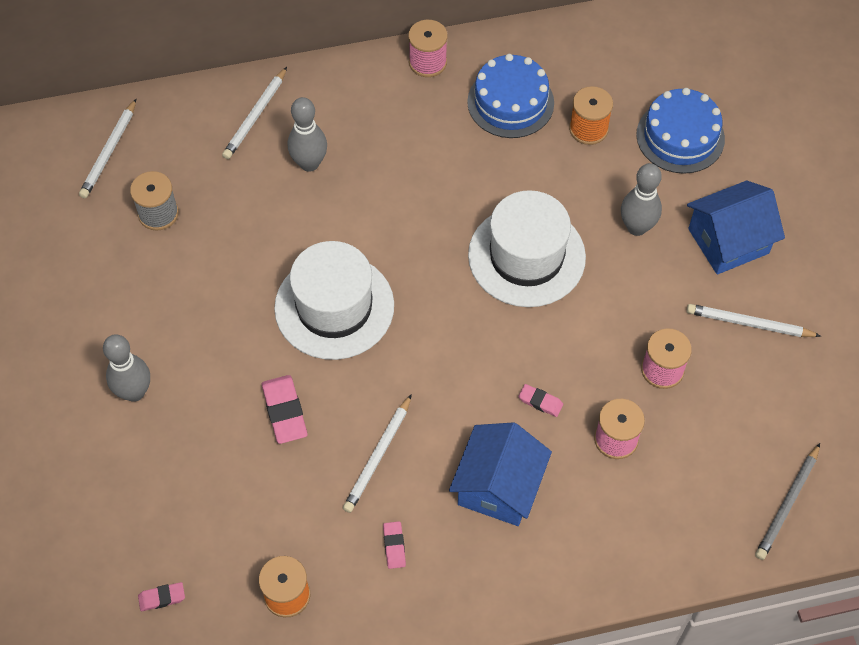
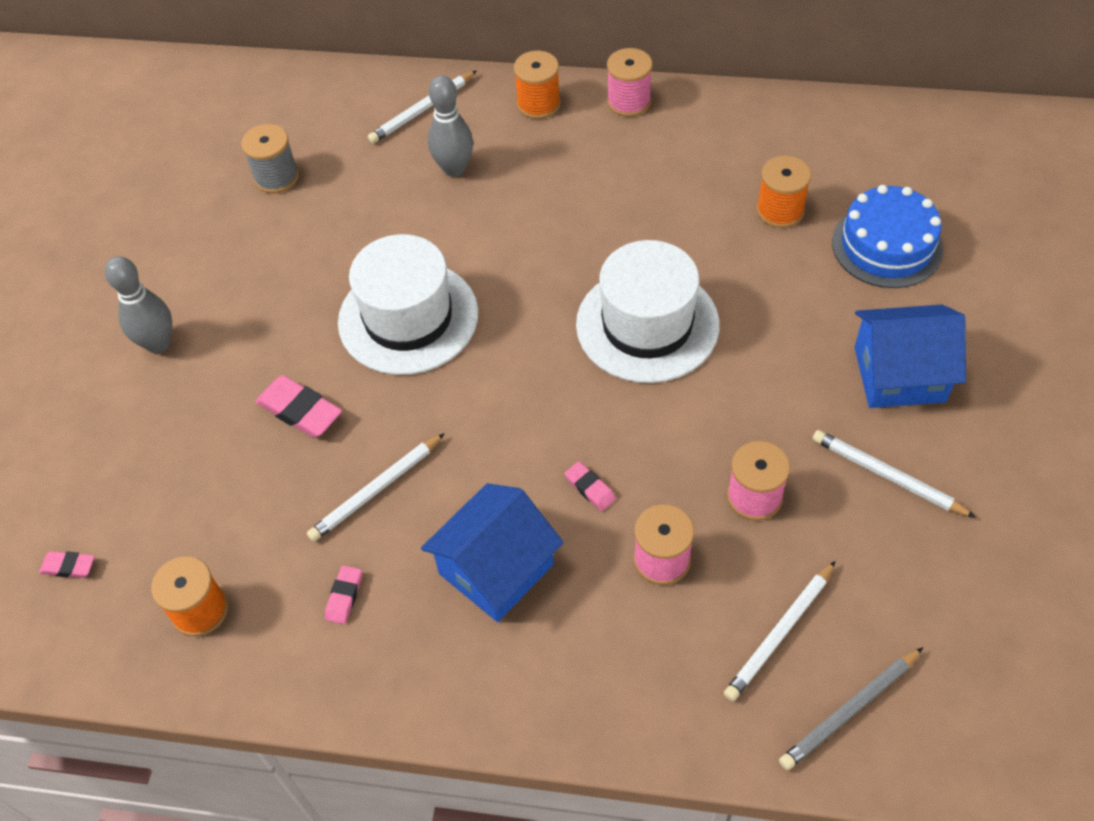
camera: 25 degrees right, 5 degrees down
(109, 152) = (260, 108): white pencil -> white pencil (779, 633)
(284, 412) = (300, 411): pink eraser -> pink eraser turned 60 degrees counterclockwise
(353, 84) = (538, 104): none -> orange spool
(510, 102) = (702, 162): blue cake -> none
(637, 227) = (792, 329): grey bowling pin -> none

